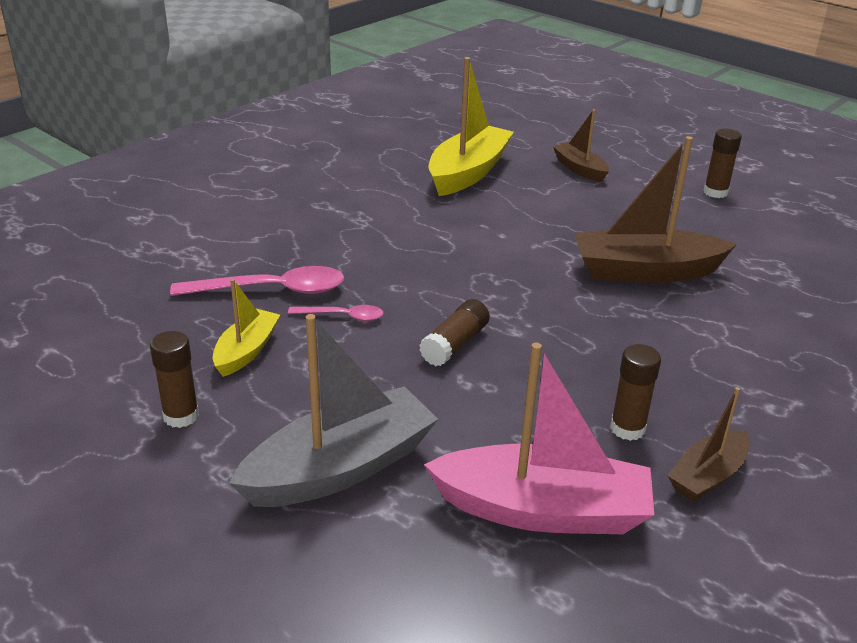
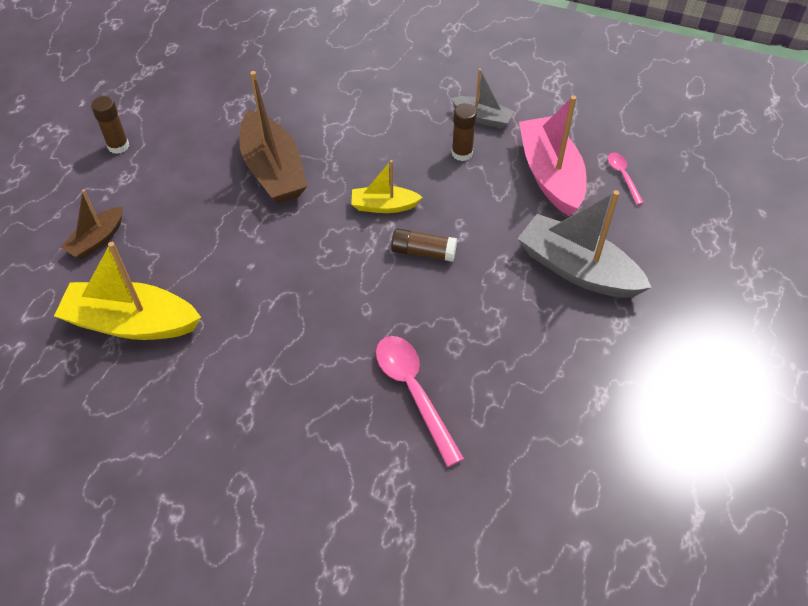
camera: 110 degrees left, 20 degrees up
(181, 416) = (588, 373): brown glue stick -> none
(246, 351) = (500, 370): yellow boat -> yellow boat (384, 206)
(343, 316) = (424, 328): pink spoon -> pink spoon (623, 176)
(707, 476) = (482, 118): brown boat -> grey boat

